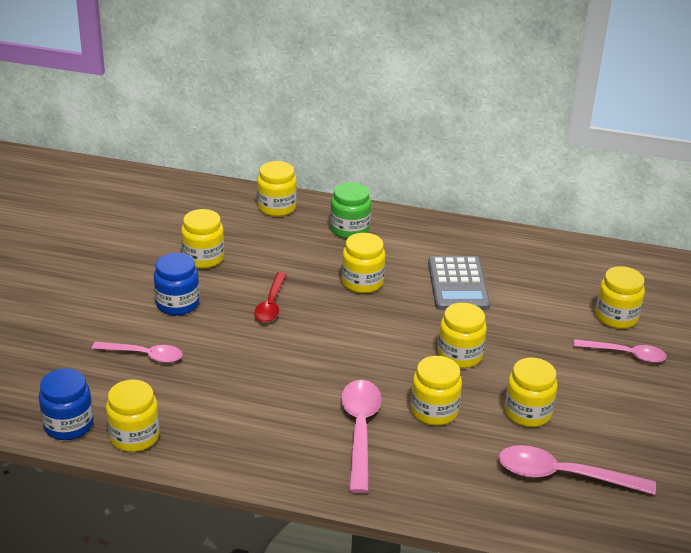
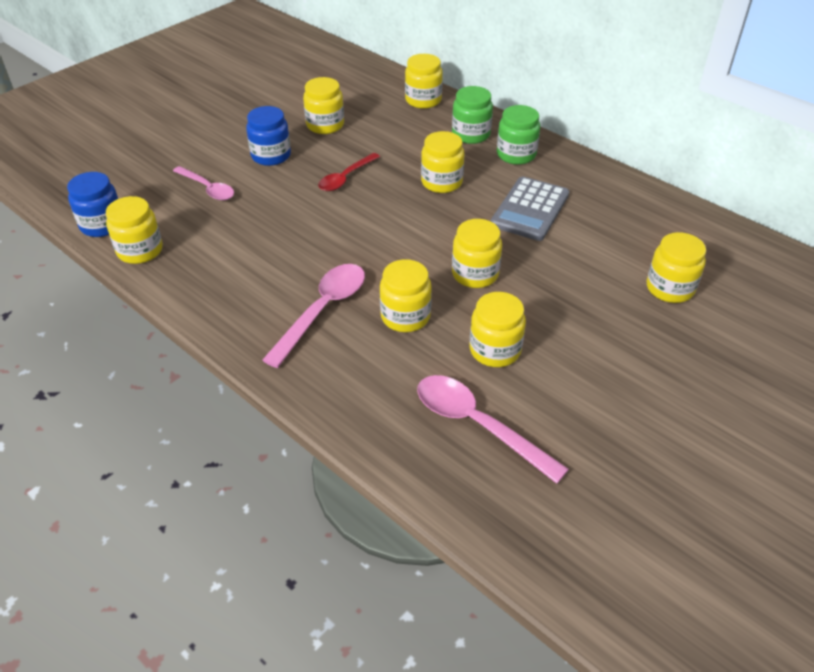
camera: 30 degrees right, 10 degrees up
(405, 237) = (516, 155): none -> green jar
(626, 354) = (649, 329): pink spoon -> none

